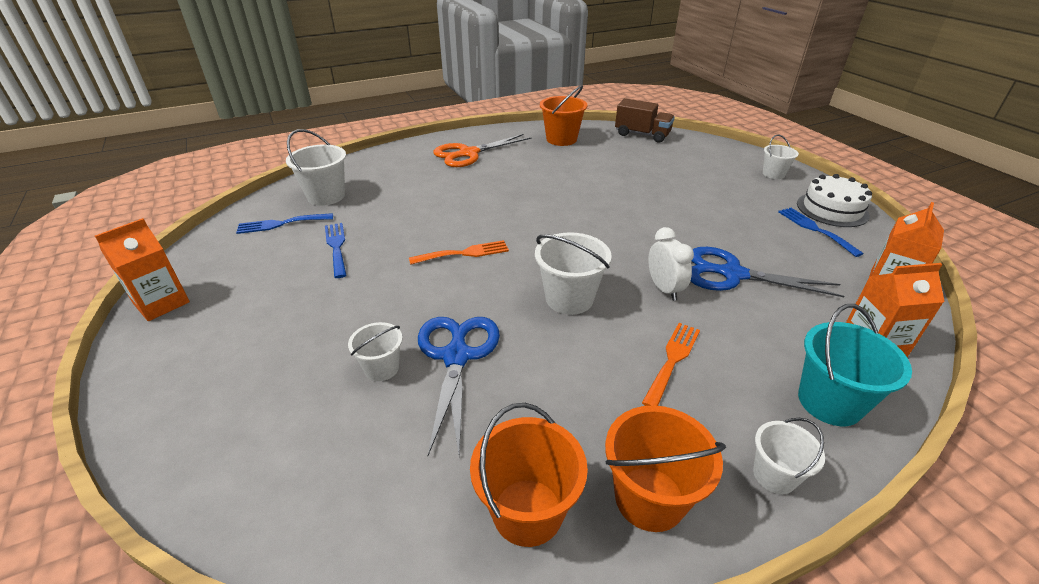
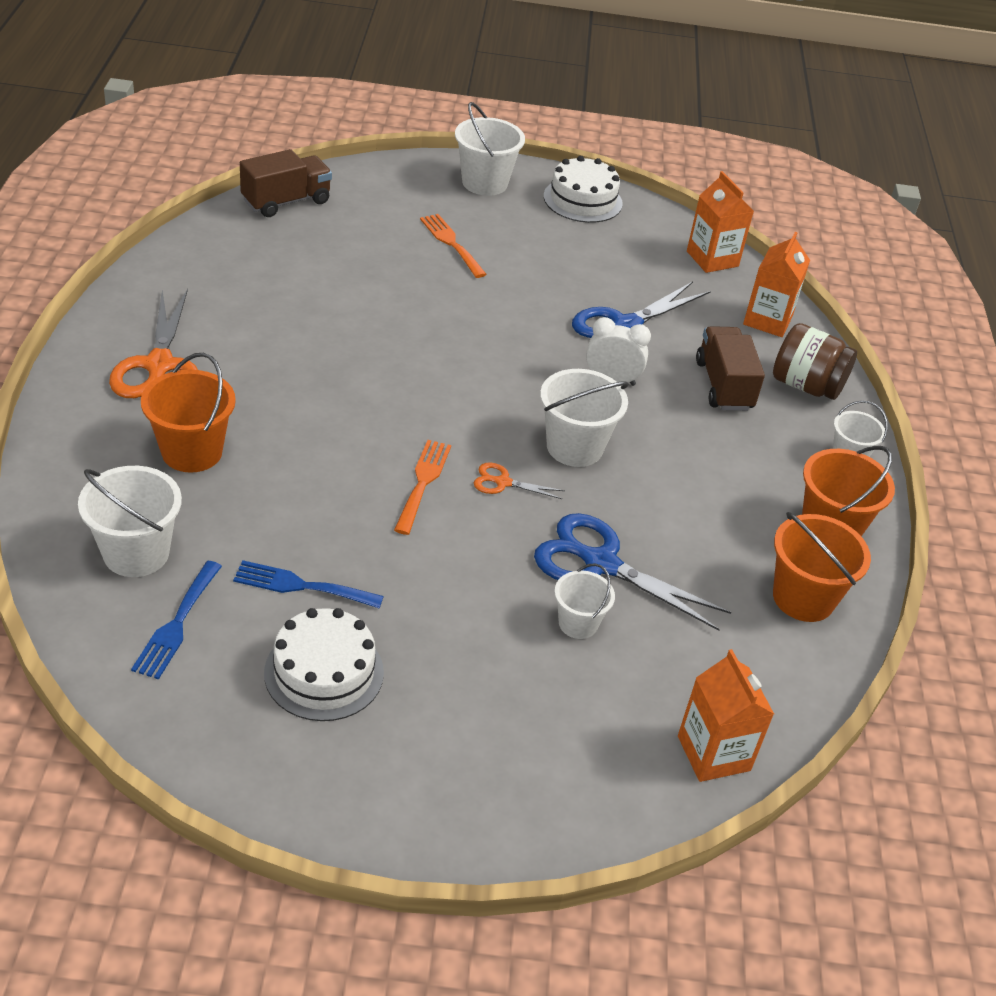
camera: 65 degrees left, 5 degrees up
(161, 303) = (288, 792): orange carton -> orange carton (713, 753)
(268, 280) = (324, 672): none -> white cake
(497, 282) = (503, 482): none -> orange scissors
(561, 139) = (217, 267): orange bucket -> orange bucket (192, 452)
(672, 360) = (706, 434): orange fork -> orange fork (451, 243)
(746, 348) = (724, 385): none -> brown truck
(773, 174) = (484, 183): white bucket -> white bucket, size x1.63
(815, 229) = (604, 233): blue fork -> none
(829, 402) = (806, 385): turquoise bucket -> brown jar

